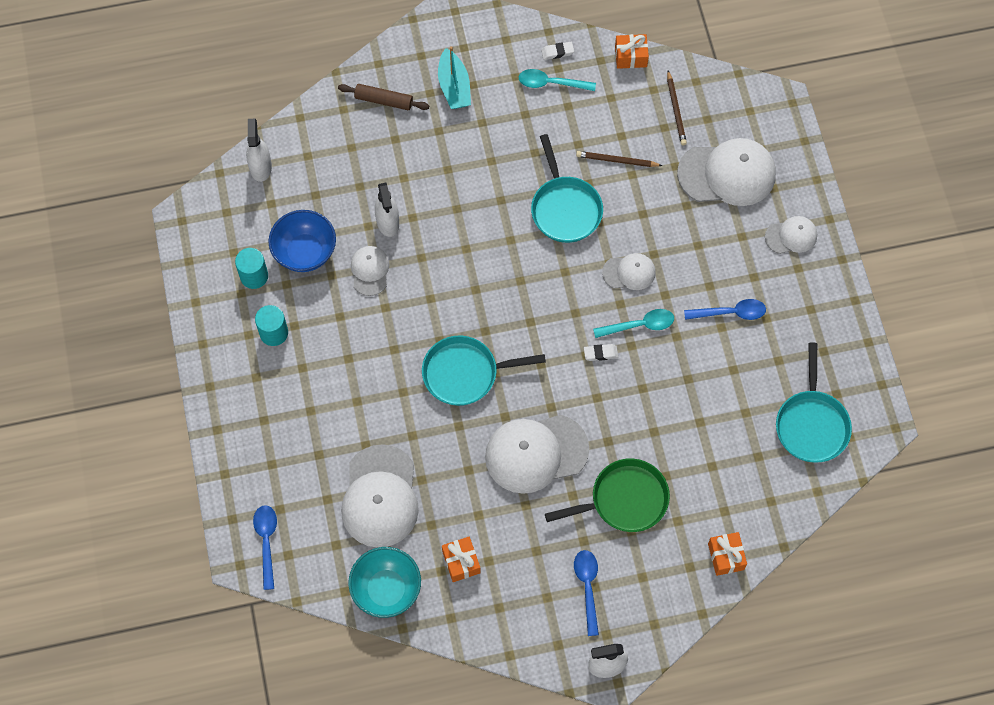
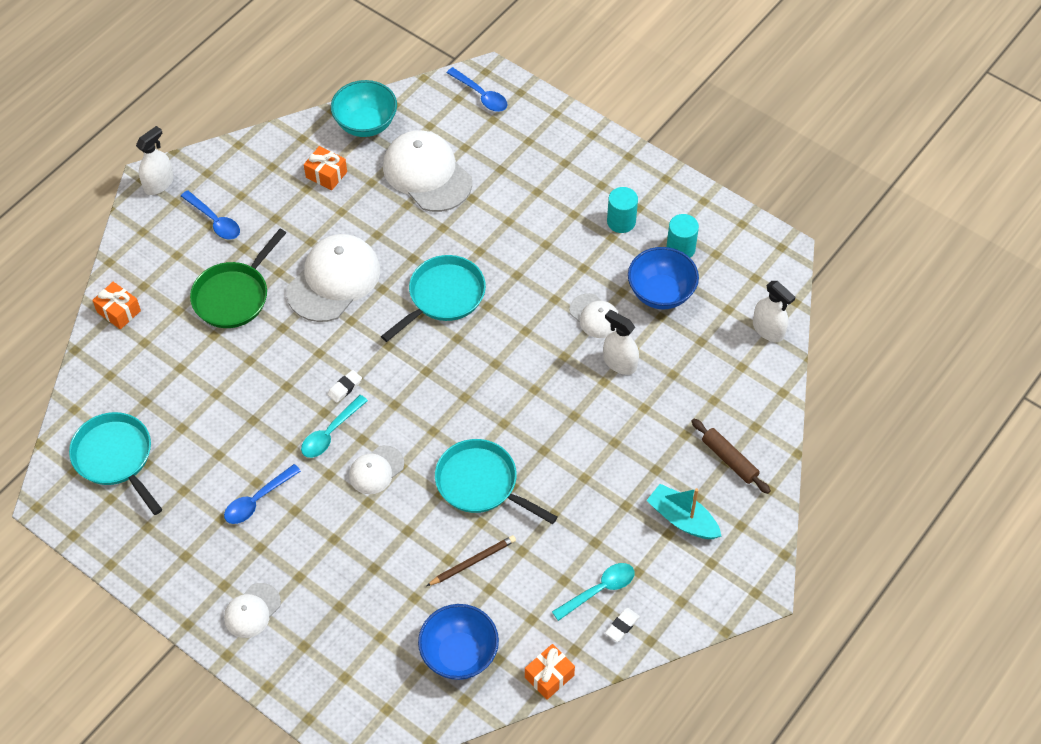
camera: 140 degrees right, 10 degrees down
(383, 100) = (729, 459): brown rolling pin -> brown rolling pin turned 75 degrees clockwise
(676, 110) = (459, 654): brown pencil -> blue bowl
(727, 174) = (359, 626): white cap -> none

